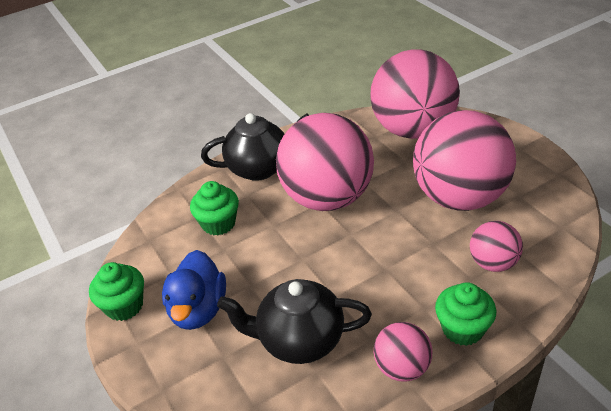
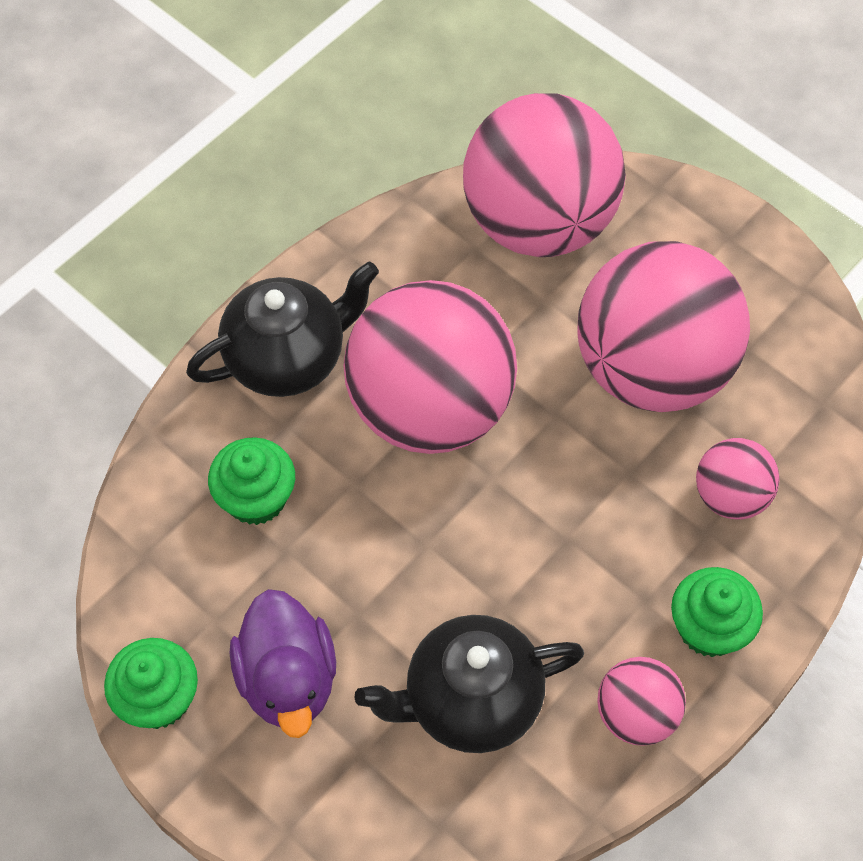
camera: 20 degrees left, 20 degrees up
(198, 310) = (288, 679): blue duck -> purple duck

